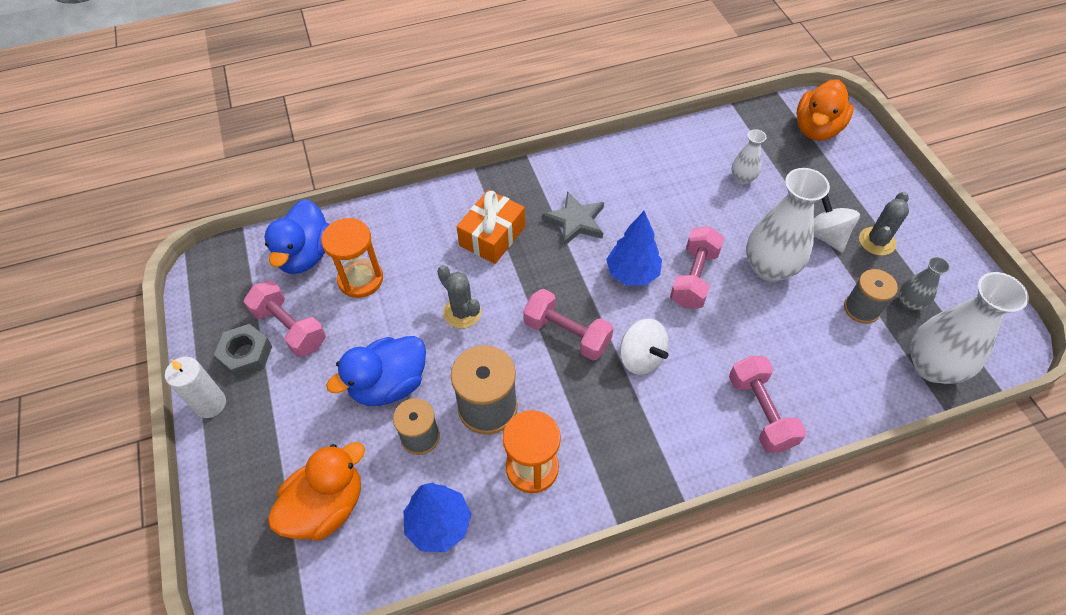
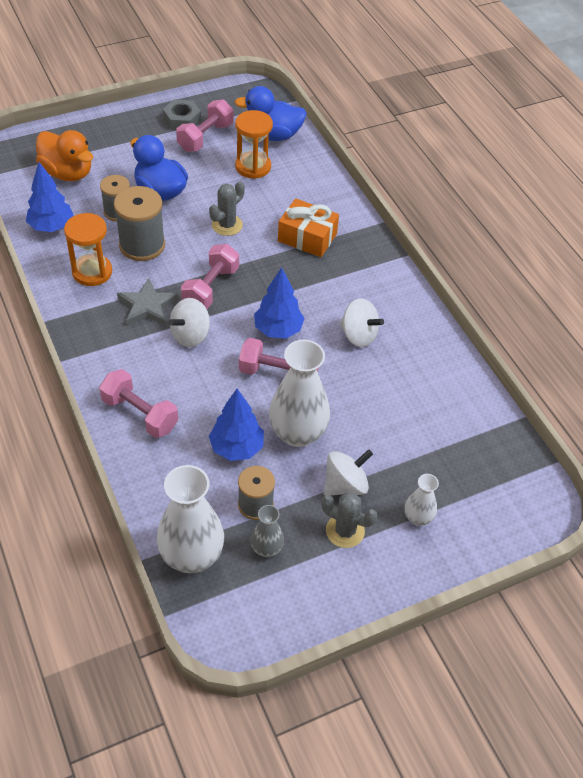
camera: 80 degrees right, 5 degrees down
(210, 404) = (143, 111): white candle -> none
(575, 221) = (332, 291): grey star -> grey star (147, 306)
(639, 206) = (358, 335): none -> white spinning top
(742, 178) = (412, 419): white vase -> white vase (418, 517)
(760, 412) = (140, 414): pink dumbbell -> pink dumbbell turned 60 degrees clockwise
(794, 321) = (237, 448): none -> blue tree
(816, 129) = (504, 494): orange duck -> none

